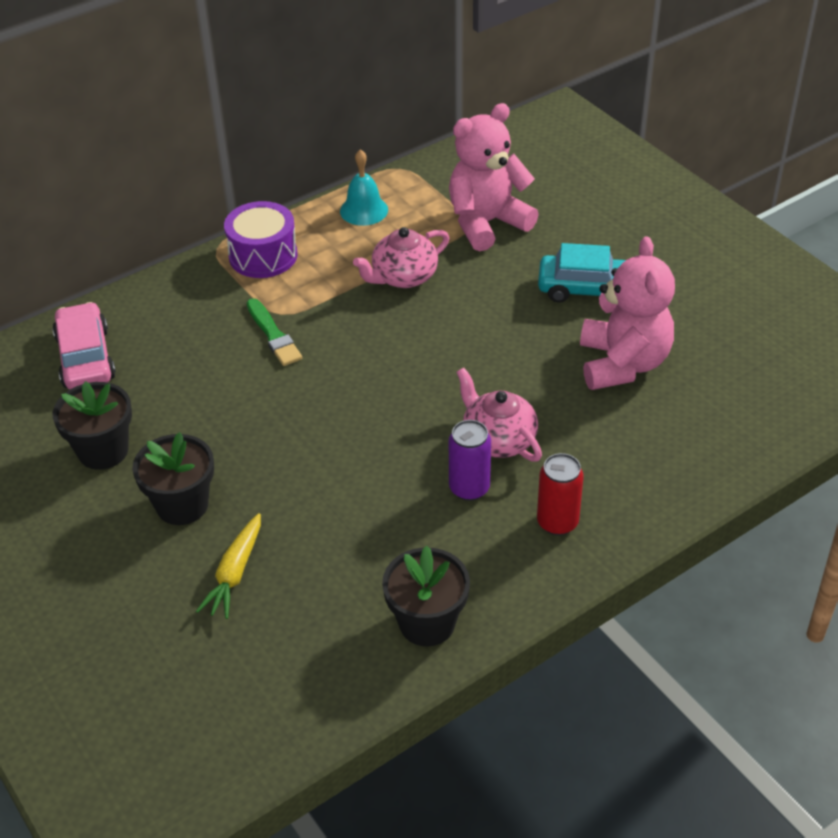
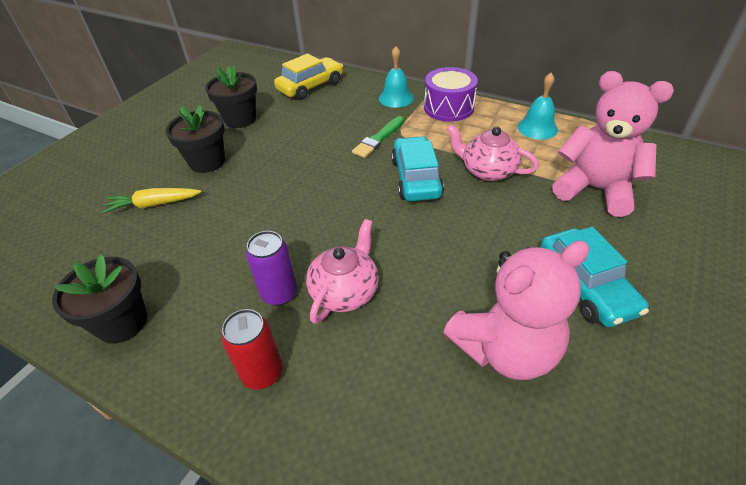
camera: 65 degrees right, 0 degrees up
(85, 358) = (310, 86): pink car -> yellow car
(198, 289) = (396, 98): none -> turquoise bell
(372, 332) = (416, 178): none -> turquoise car

